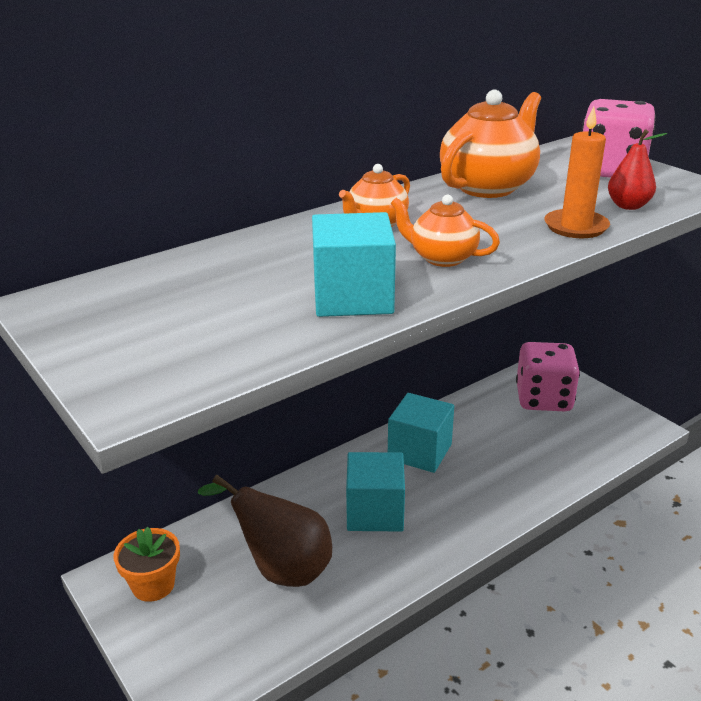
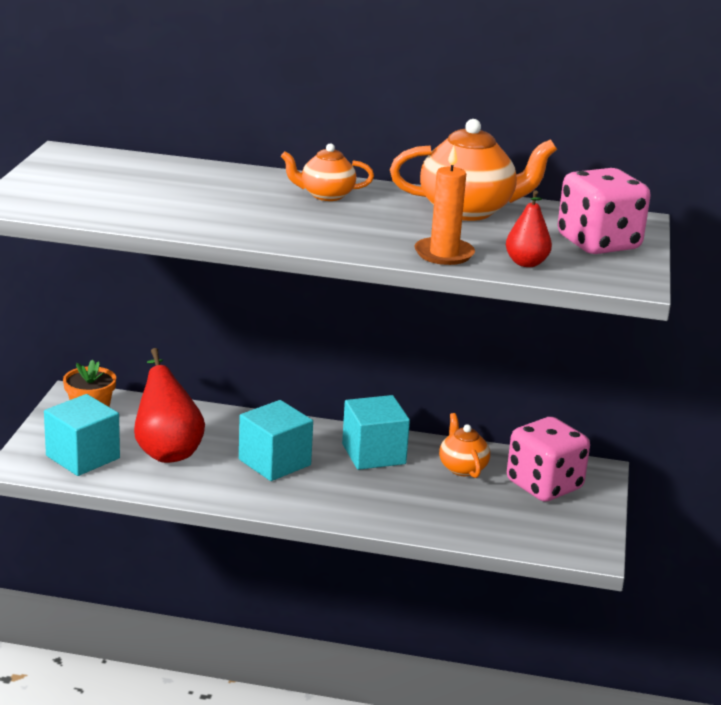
camera: 45 degrees right, 5 degrees down
(280, 568) = (167, 450): brown pear -> red pear
(353, 297) = (203, 218): turquoise cube -> turquoise cube (83, 457)
(442, 258) = (306, 227): orange teapot -> orange teapot (462, 468)

